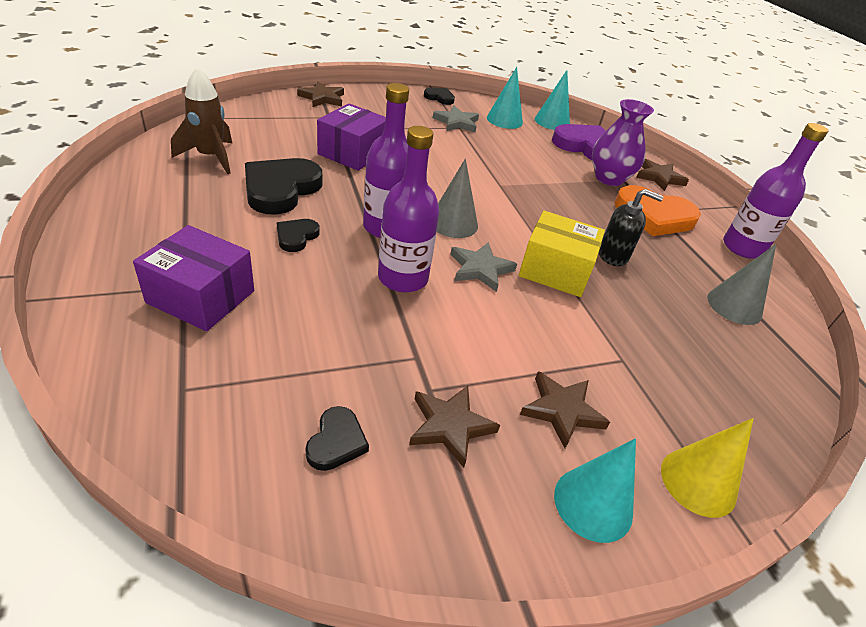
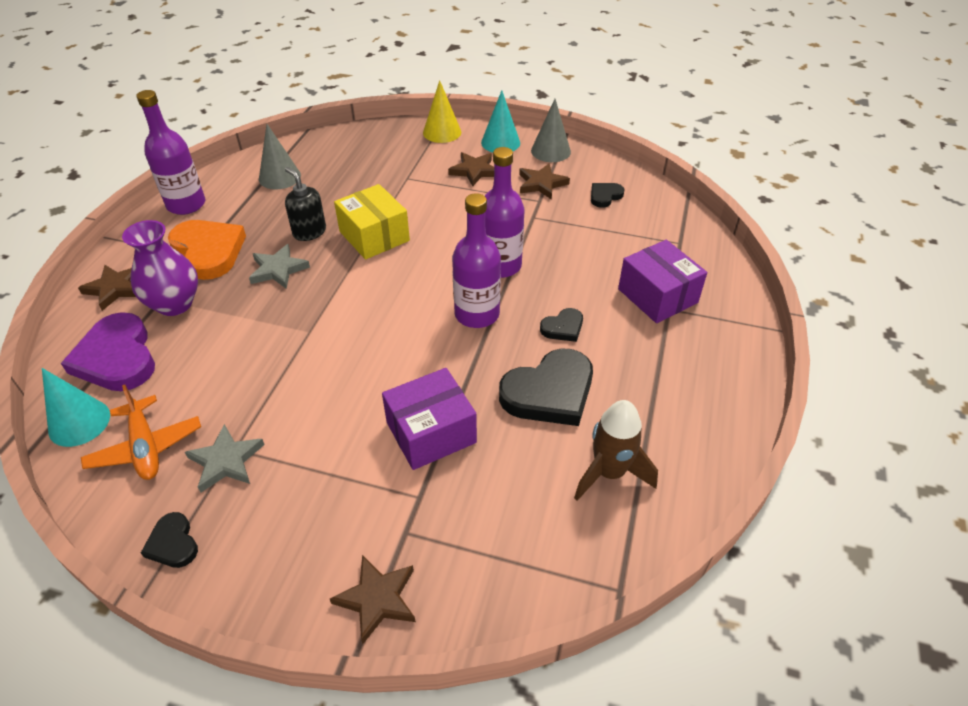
camera: 140 degrees left, 5 degrees up
(453, 223) = (410, 300): grey cone -> grey cone (550, 151)
(480, 269) = (432, 254): grey star -> grey star (278, 269)
(504, 120) = (145, 447): turquoise cone -> orange plane

